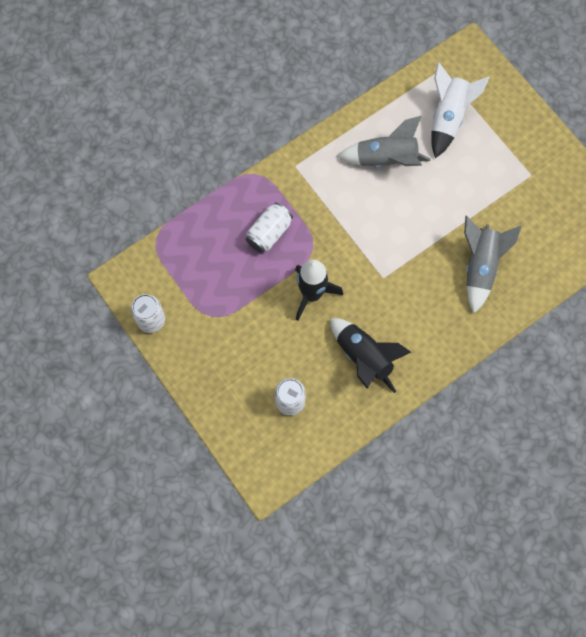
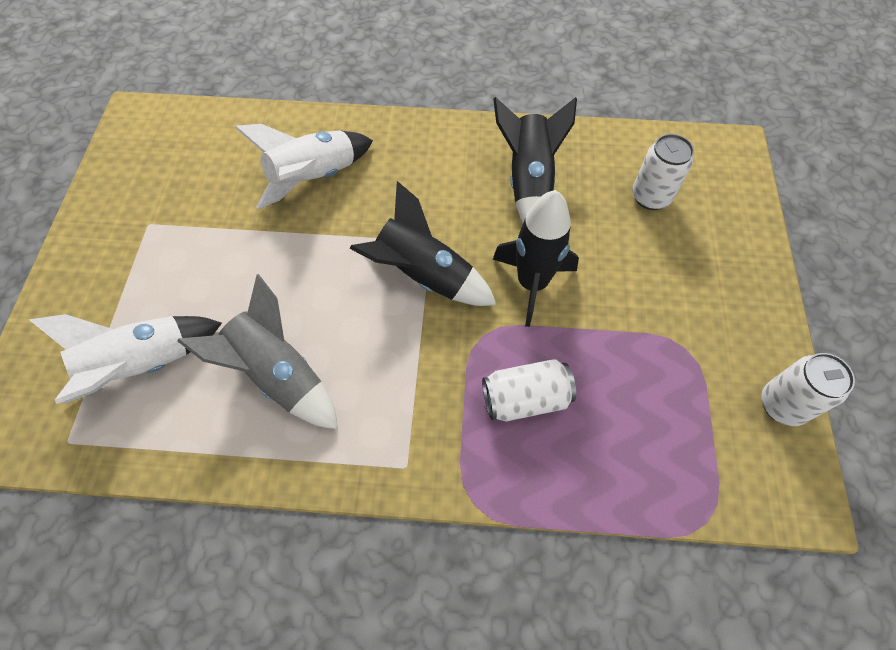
camera: 140 degrees left, 10 degrees down
(368, 256) = (424, 276): none -> black rocket
(480, 267) = (314, 178): grey rocket -> white rocket

